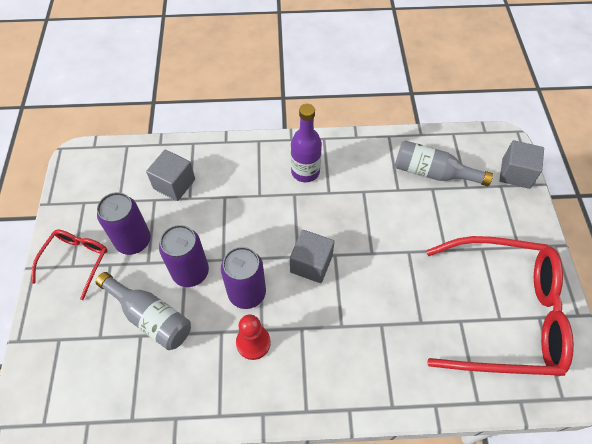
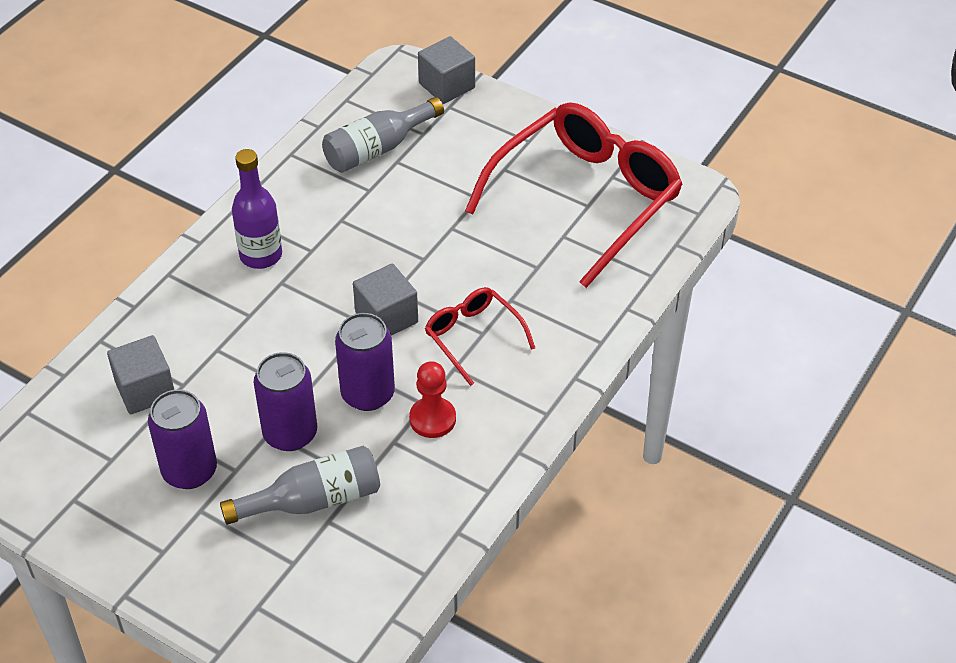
camera: 55 degrees left, 10 degrees down
(76, 261) = (160, 544): red glasses -> red glasses (473, 337)

